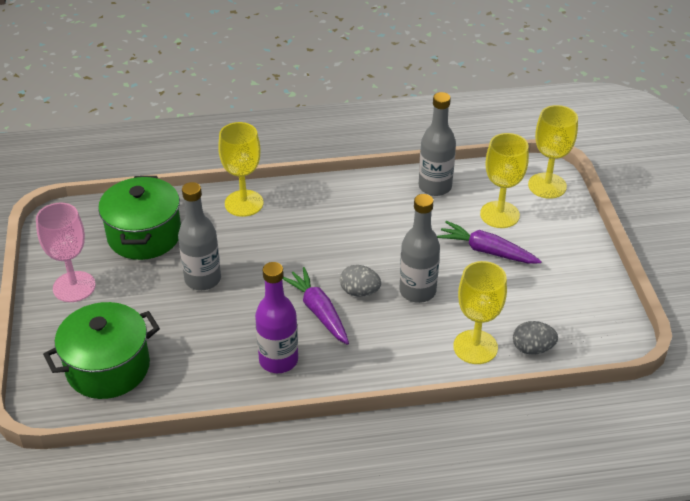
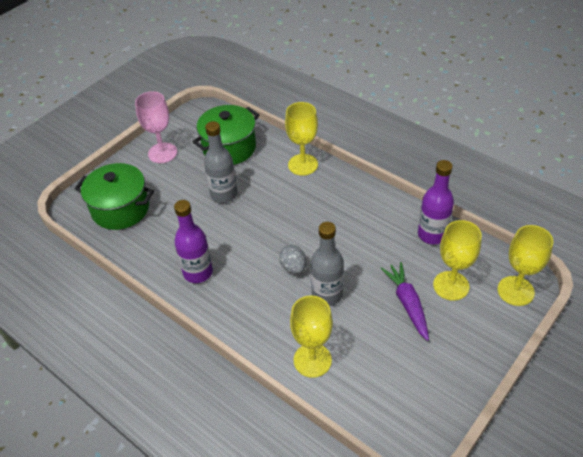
camera: 50 degrees right, 5 degrees up
(318, 312) = (255, 261): purple carrot -> none
(435, 187) = (432, 234): grey bottle -> purple bottle
(532, 348) = (346, 393): grey egg -> none

